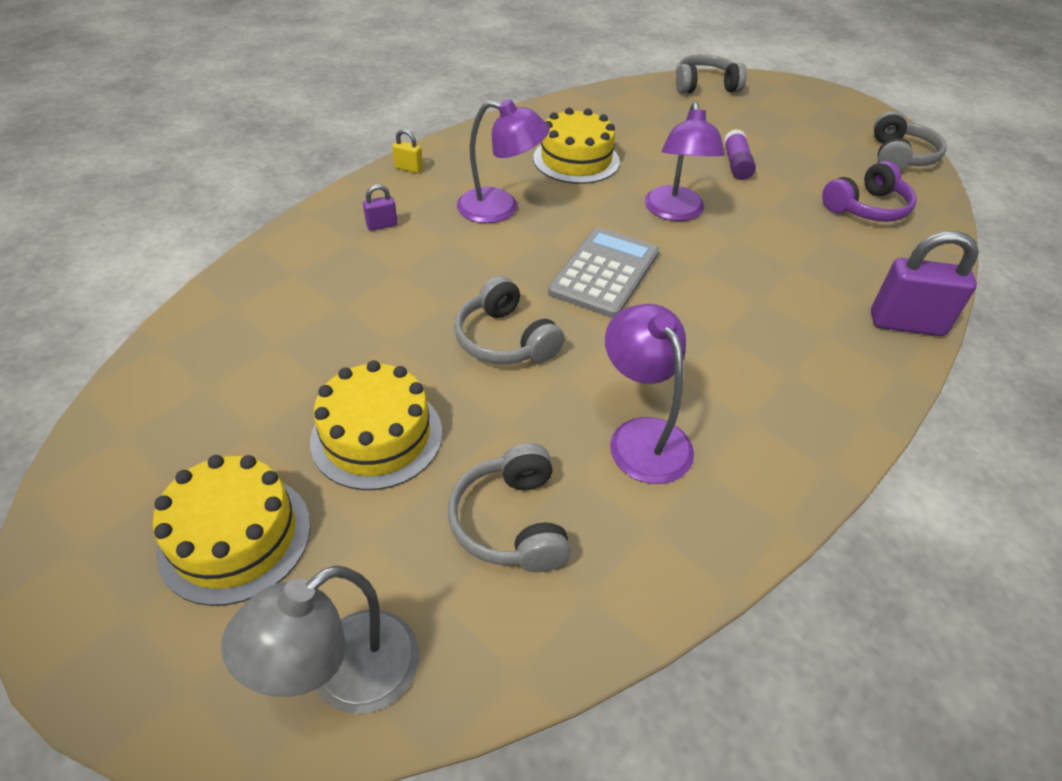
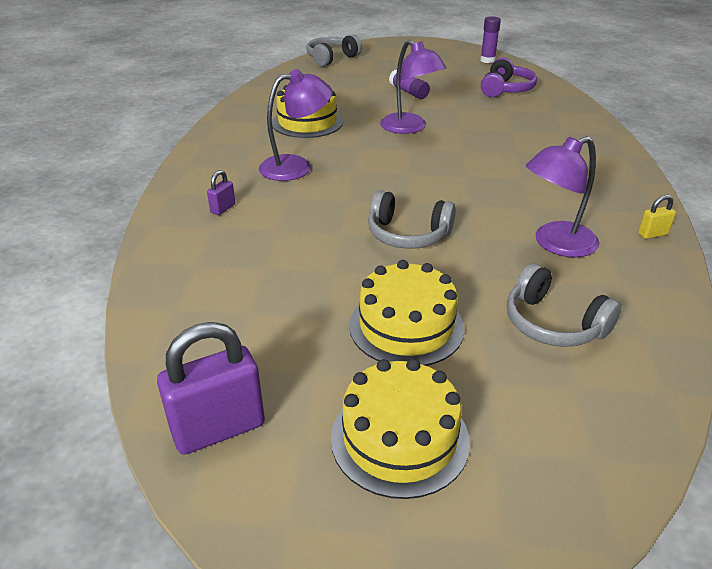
camera: 35 degrees left, 10 degrees down
(345, 677) = (586, 462): grey lamp -> none
(409, 168) = (192, 168): yellow padlock -> yellow padlock (652, 234)
(604, 272) = (414, 174): grey calculator -> none
(642, 436) = (555, 244): purple lamp -> purple lamp turned 60 degrees counterclockwise
(900, 156) = (487, 60): grey headphones -> purple glue stick
(906, 324) = (598, 134): purple padlock -> purple padlock (219, 429)

